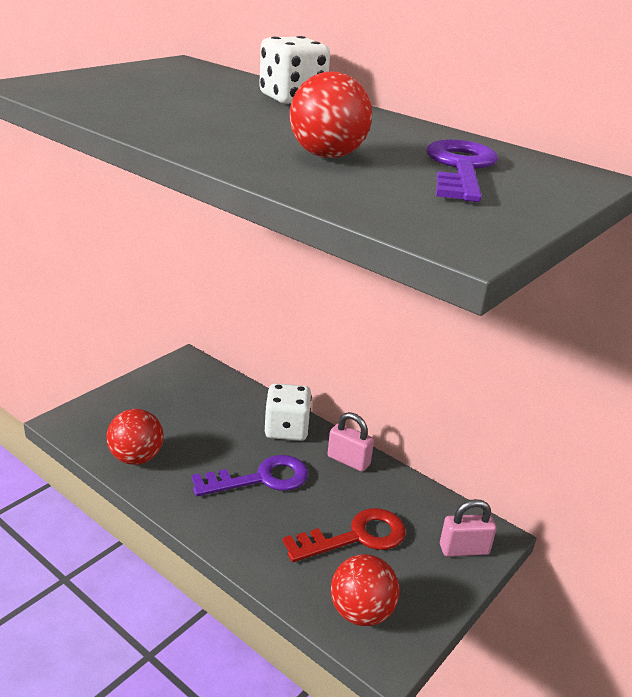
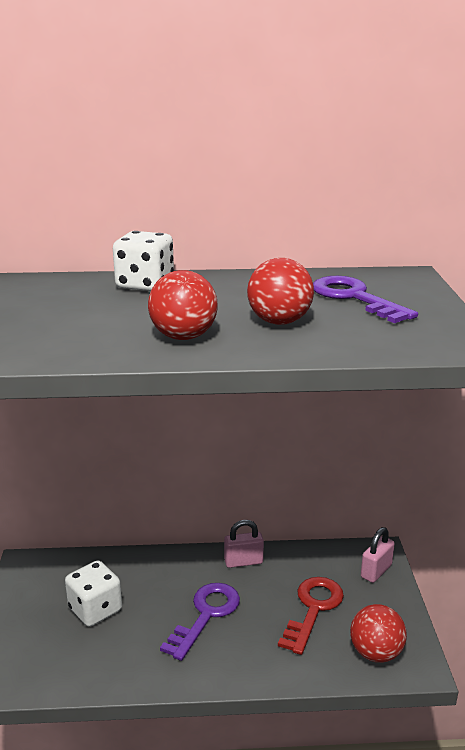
camera: 40 degrees left, 5 degrees down
(136, 458) = (95, 667): red ball -> red ball (183, 337)
(286, 429) = (175, 567): white dice -> white dice (95, 609)

